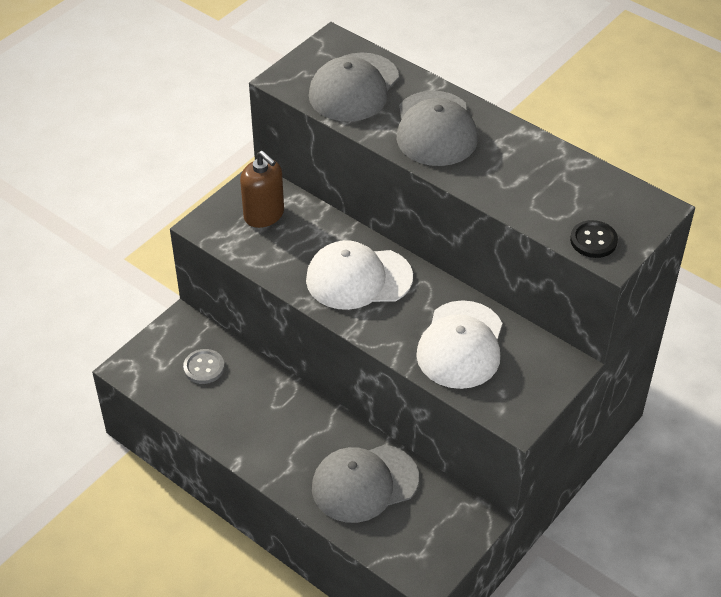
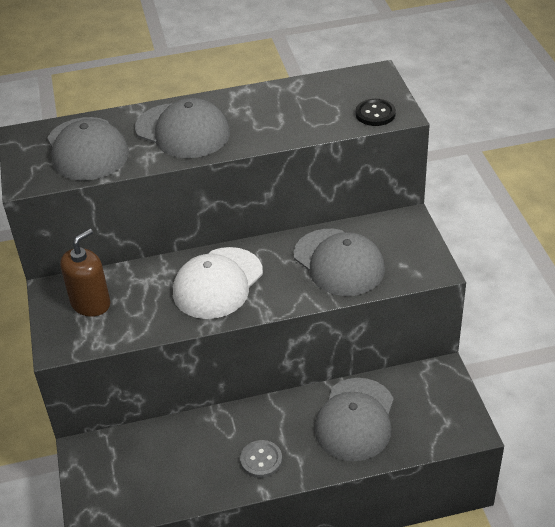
camera: 50 degrees left, 5 degrees down
(204, 367) = (146, 461): grey button -> grey button (261, 460)
(264, 214) = (90, 303): brown soap dispenser -> brown soap dispenser turned 45 degrees counterclockwise
(461, 345) = (339, 262): white cap -> grey cap

